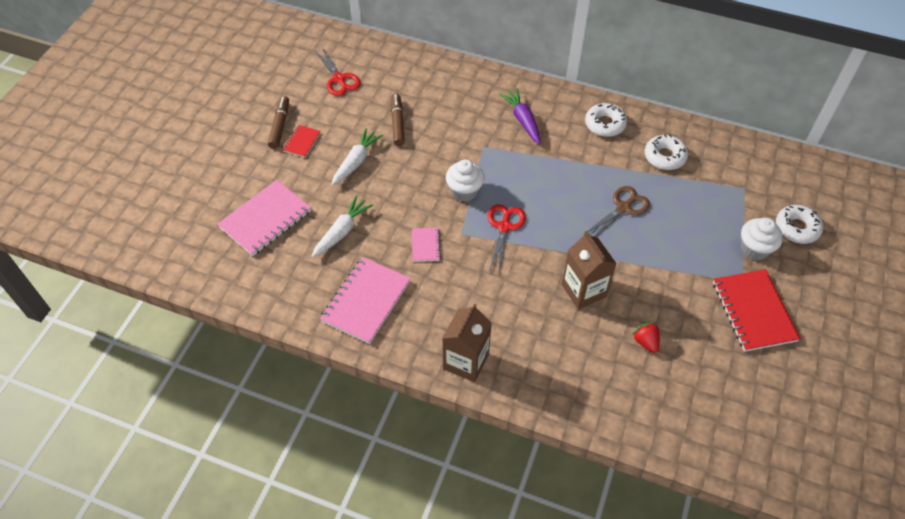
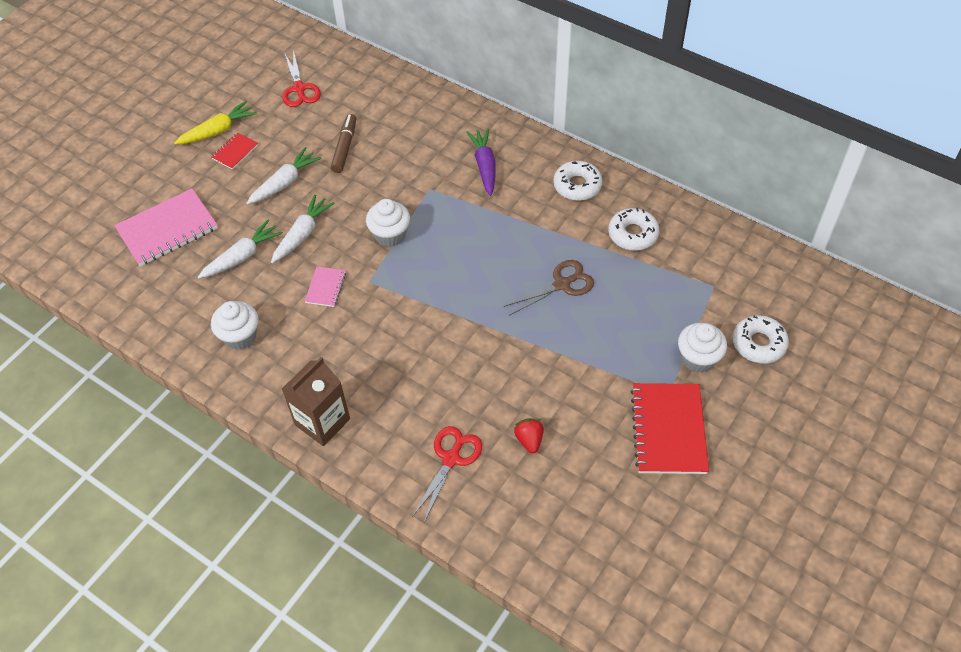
camera: 15 degrees right, 0 degrees up
(280, 126) = (218, 130): brown marker -> yellow carrot
(366, 301) = (240, 336): pink notebook -> white cupcake
(388, 203) = (303, 234): none -> white carrot
(504, 227) = (419, 282): red scissors -> red scissors (451, 459)
(583, 290) = (481, 369): brown carton -> none

